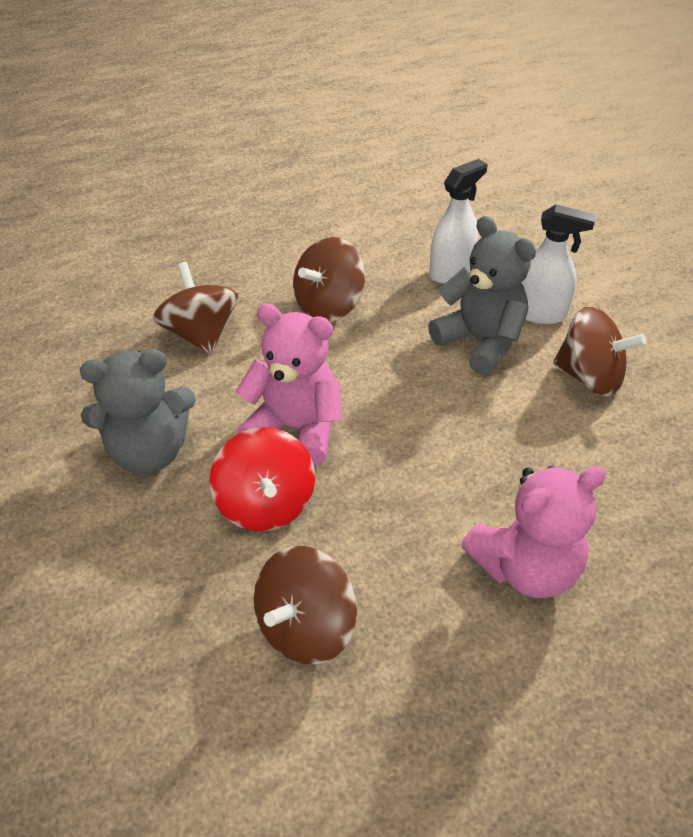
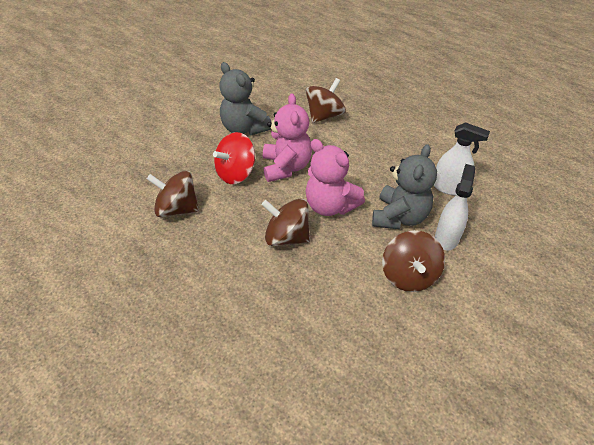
camera: 65 degrees right, 0 degrees up
(329, 305) = (379, 149): brown spinning top -> brown spinning top (287, 237)
(525, 567) = (247, 279): pink teddy bear -> pink teddy bear (330, 206)
(539, 313) = (446, 237): white spray bottle -> white spray bottle turned 150 degrees counterclockwise

